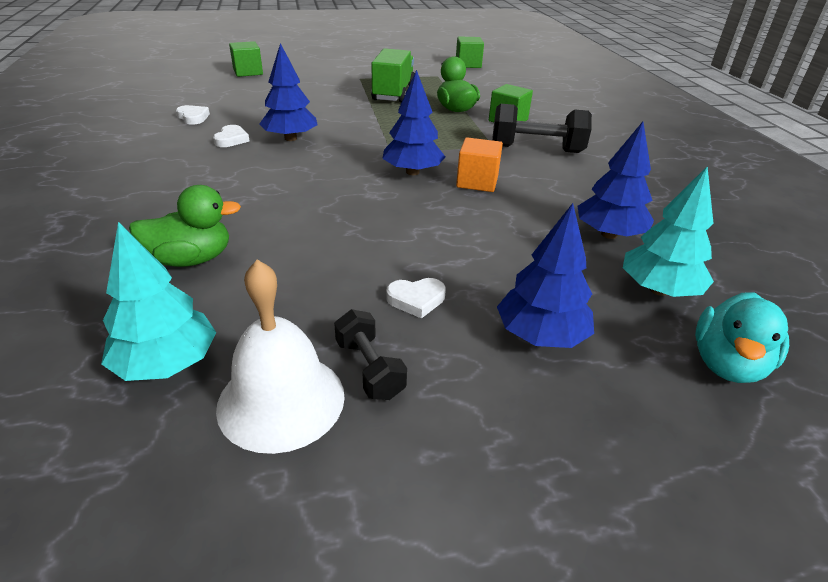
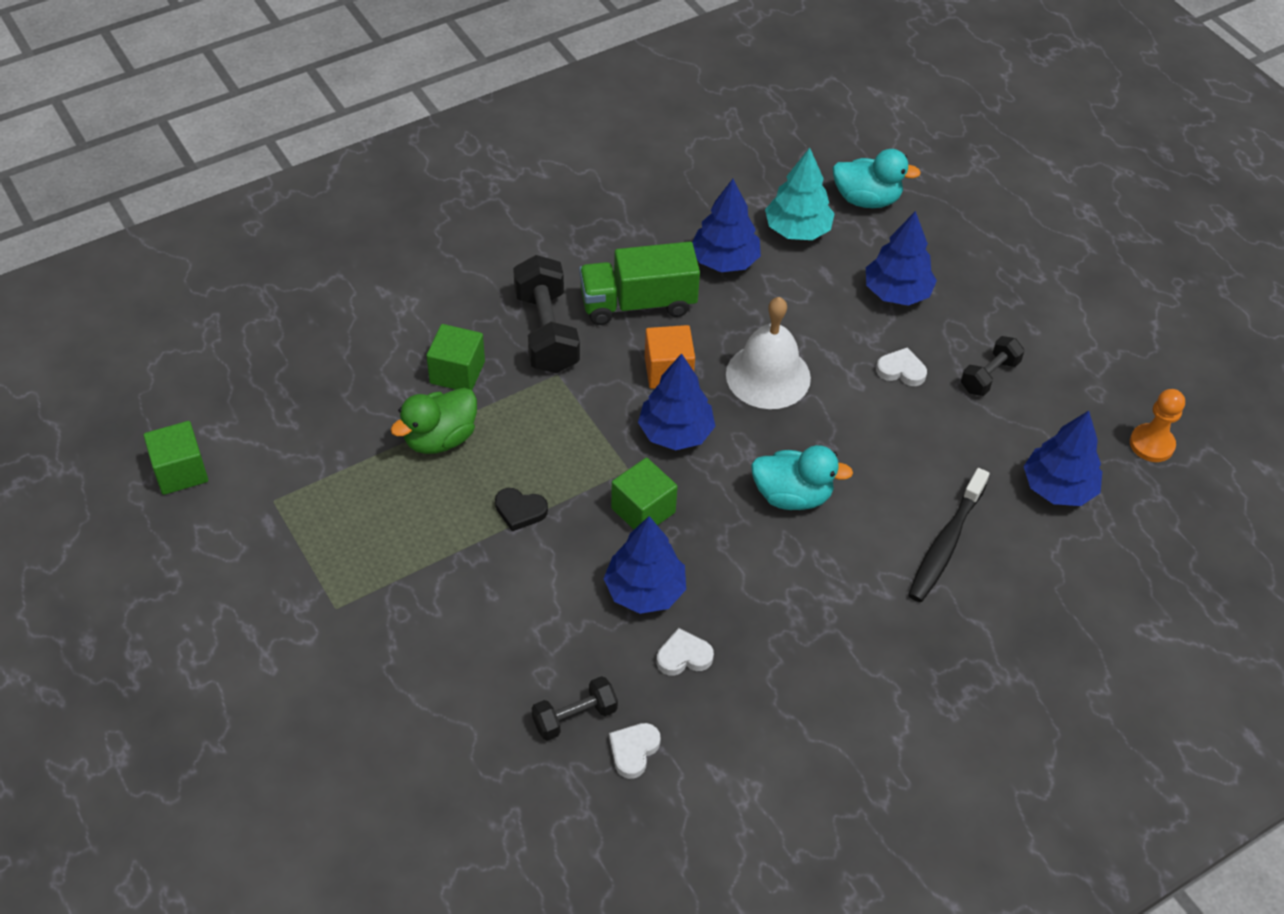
camera: 110 degrees left, 15 degrees up
(127, 509) = (1151, 444): none -> orange pawn
(167, 364) = (1058, 488): turquoise tree -> blue tree
(191, 259) = (945, 544): green duck -> black toothbrush
(233, 109) = (575, 717): none -> black dumbbell
(248, 72) = (375, 801): green cube -> green cube (643, 510)
(281, 400) = (1044, 411): white bell -> white bell (768, 376)
(315, 201) = (792, 496): none -> turquoise duck
(384, 119) = (520, 511): none -> black heart
(393, 93) = (398, 534): green truck -> green truck (638, 303)
(416, 300) = (901, 370): white heart -> white heart turned 45 degrees counterclockwise

